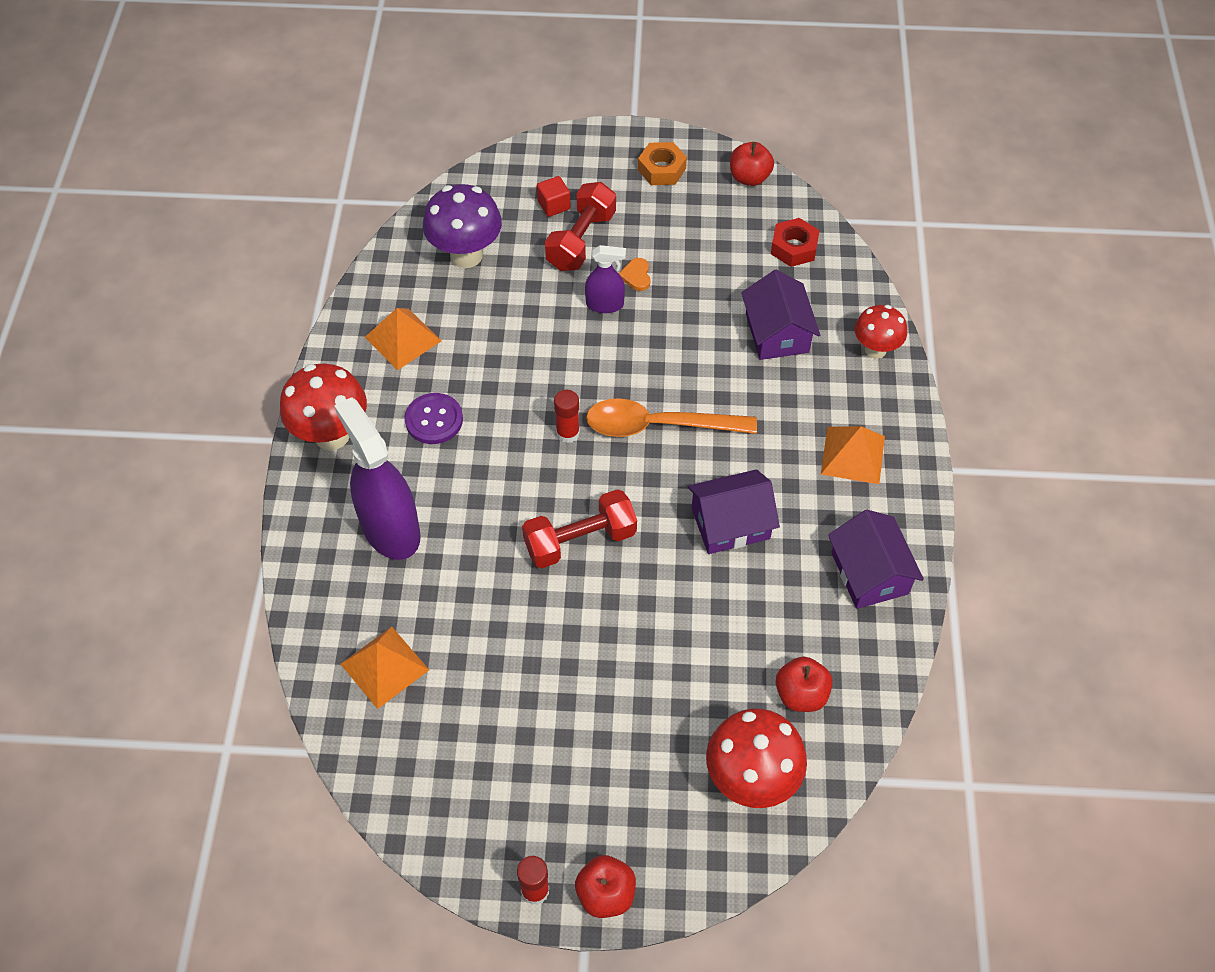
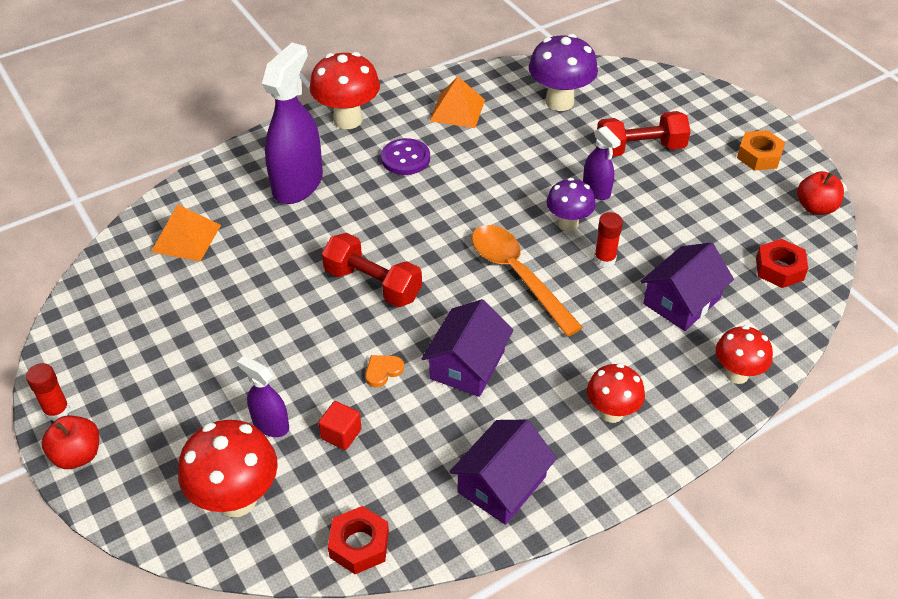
camera: 55 degrees right, 10 degrees down
(554, 205) = (654, 119): red cube -> red cube (341, 434)
(567, 433) = (460, 229): red glue stick -> red glue stick (604, 259)
(628, 351) = (568, 224): none -> purple mushroom
(636, 276) = (642, 193): orange heart -> orange heart (383, 371)
(686, 711) = (270, 424): none -> purple spray bottle
(730, 523) = (467, 365): purple house -> purple house turned 75 degrees clockwise
(801, 694) = (342, 494): red apple -> none
(853, 455) = (611, 412): orange pyramid -> red mushroom
(859, 709) = (359, 544): none -> red nut

